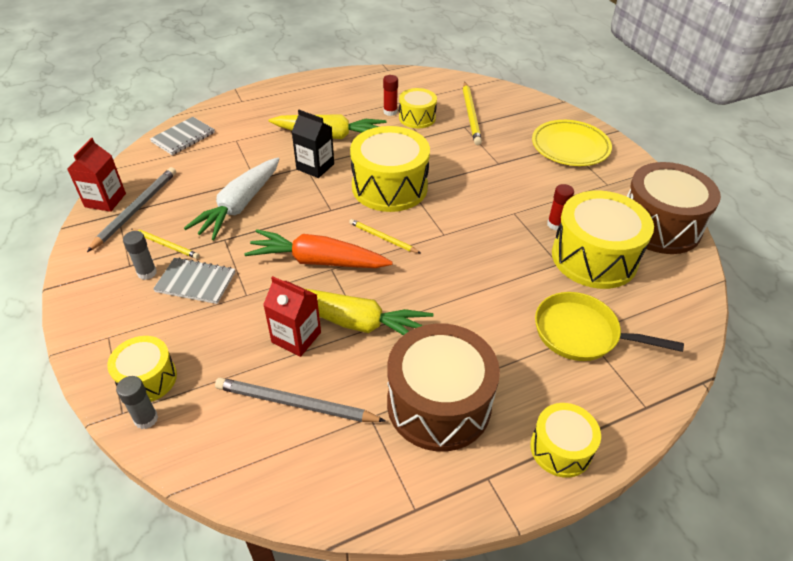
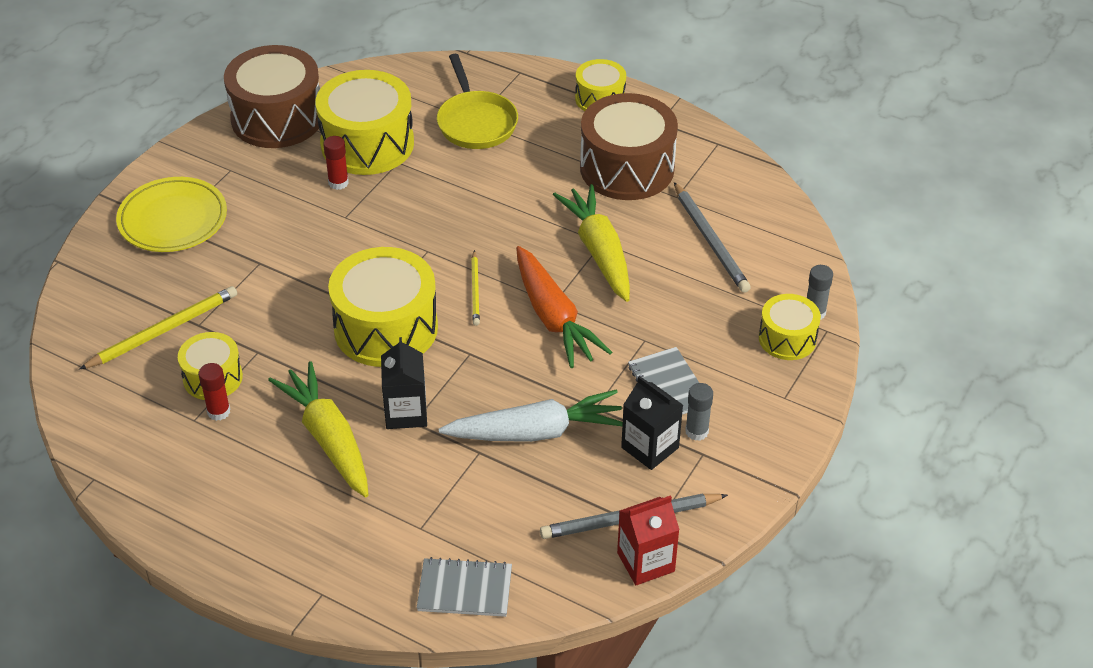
camera: 125 degrees left, 0 degrees up
(166, 245) = (650, 447): yellow pencil -> black carton
(296, 337) = (653, 277): red carton -> none

